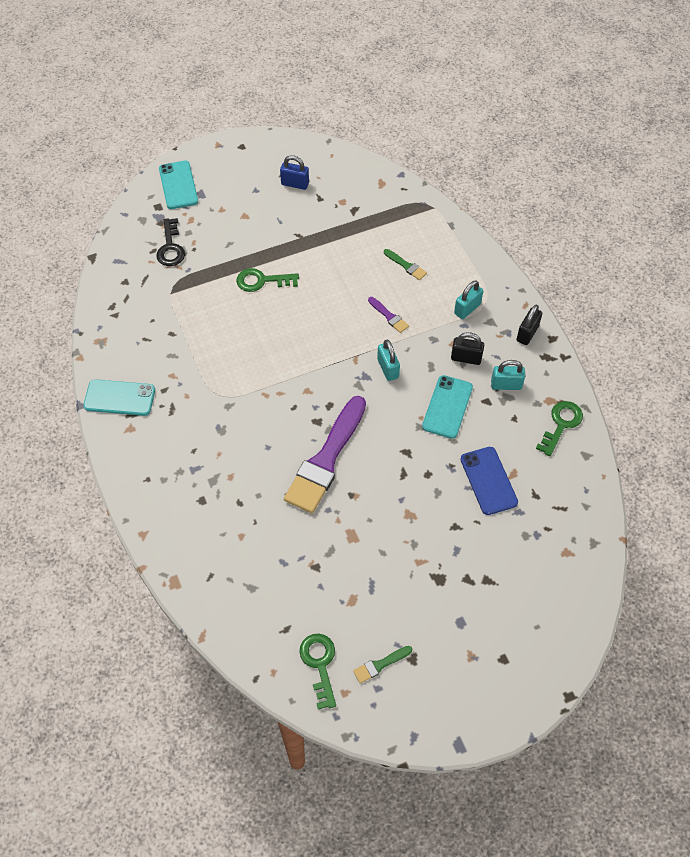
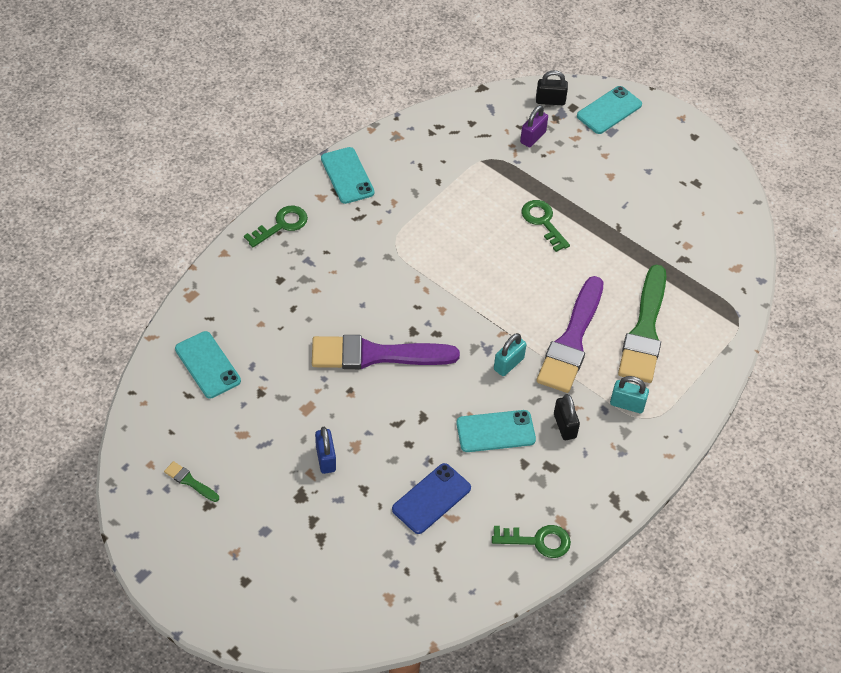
camera: 60 degrees right, 5 degrees down
(170, 247) = (533, 137): black key -> purple padlock
(261, 599) = (207, 365): none -> turquoise phone
(295, 184) = (679, 198): blue padlock -> blue padlock (325, 459)
(320, 664) = (167, 434): green key -> green key (281, 225)
(389, 316) = (571, 340): purple brush -> purple brush, size x2.44
(406, 266) = (644, 330): green brush -> green brush, size x2.44
(506, 385) = (555, 473): turquoise padlock -> none
(527, 333) = (632, 470): black padlock -> black padlock (550, 101)

